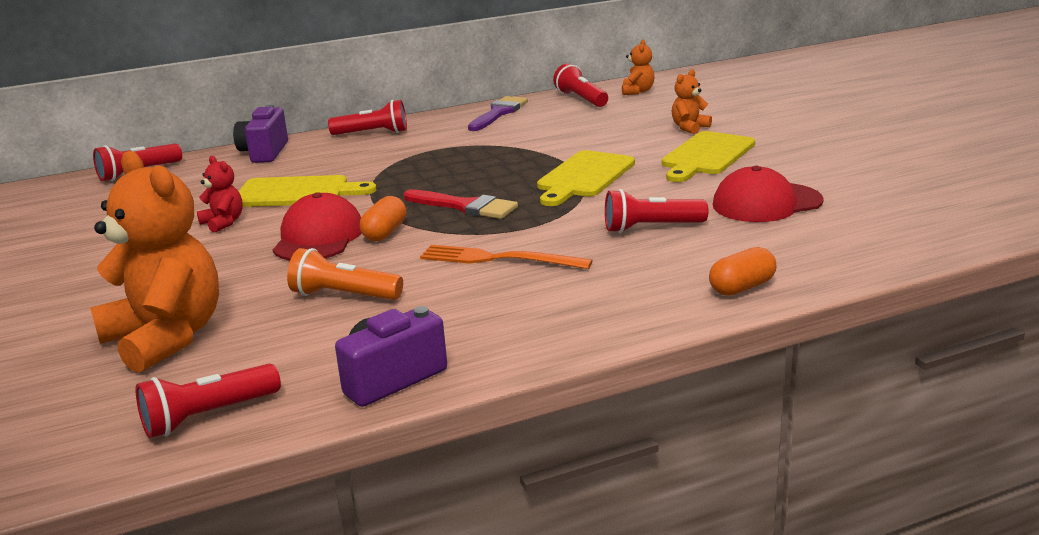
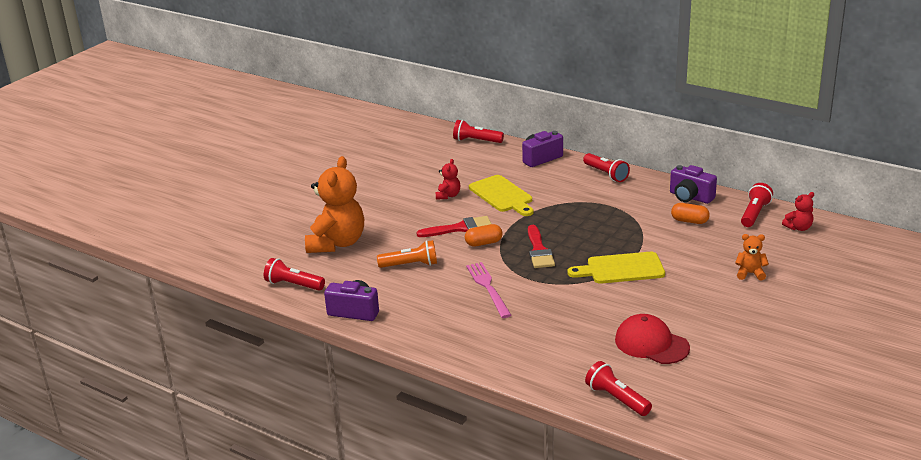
camera: 55 degrees right, 5 degrees up
(318, 237) = (459, 228): red cap -> red brush
(343, 295) = (410, 265): orange flashlight -> orange flashlight turned 105 degrees clockwise
(498, 113) = (690, 197): purple brush -> purple camera
(498, 259) = (488, 288): orange fork -> pink fork
(637, 92) = (798, 228): orange teddy bear -> red teddy bear
(651, 228) = (573, 317): red flashlight -> red flashlight (616, 399)
(706, 156) = (705, 297): yellow cutting board -> none
(742, 287) = (528, 371): orange capsule -> orange capsule (689, 221)

